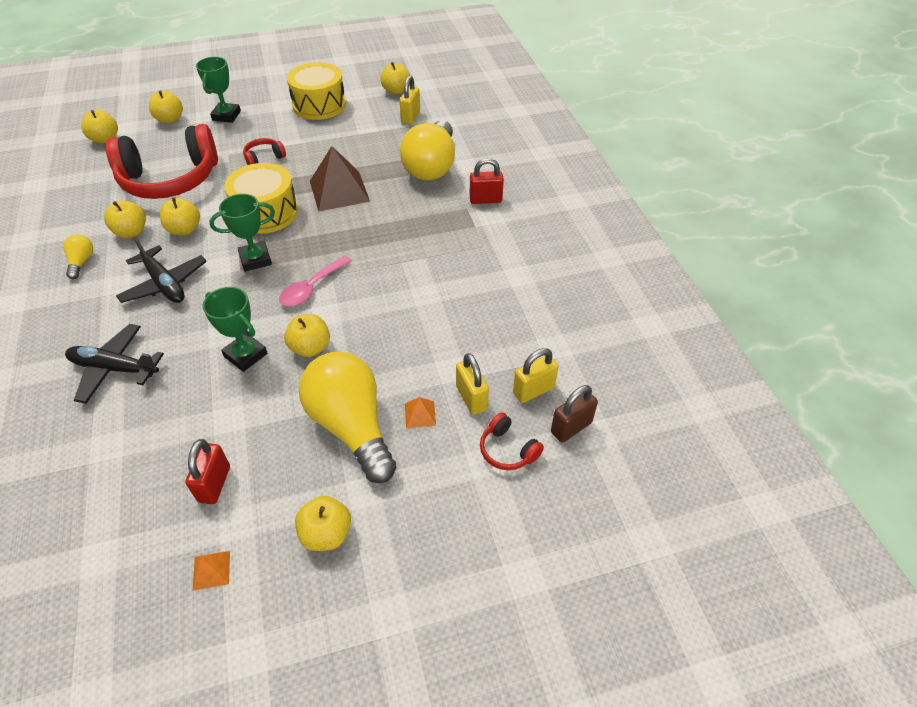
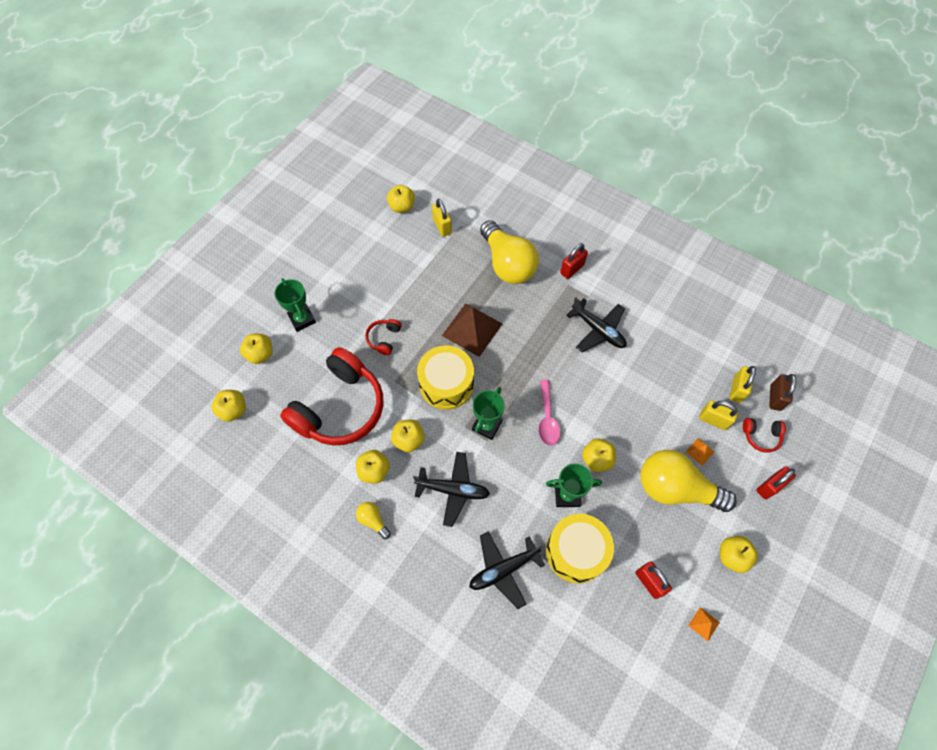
camera: 40 degrees left, 15 degrees up
(319, 105) = (361, 260): yellow drum -> yellow drum (576, 551)
(449, 255) = (598, 330): none -> black plane
(456, 503) = (769, 486): none -> red padlock

